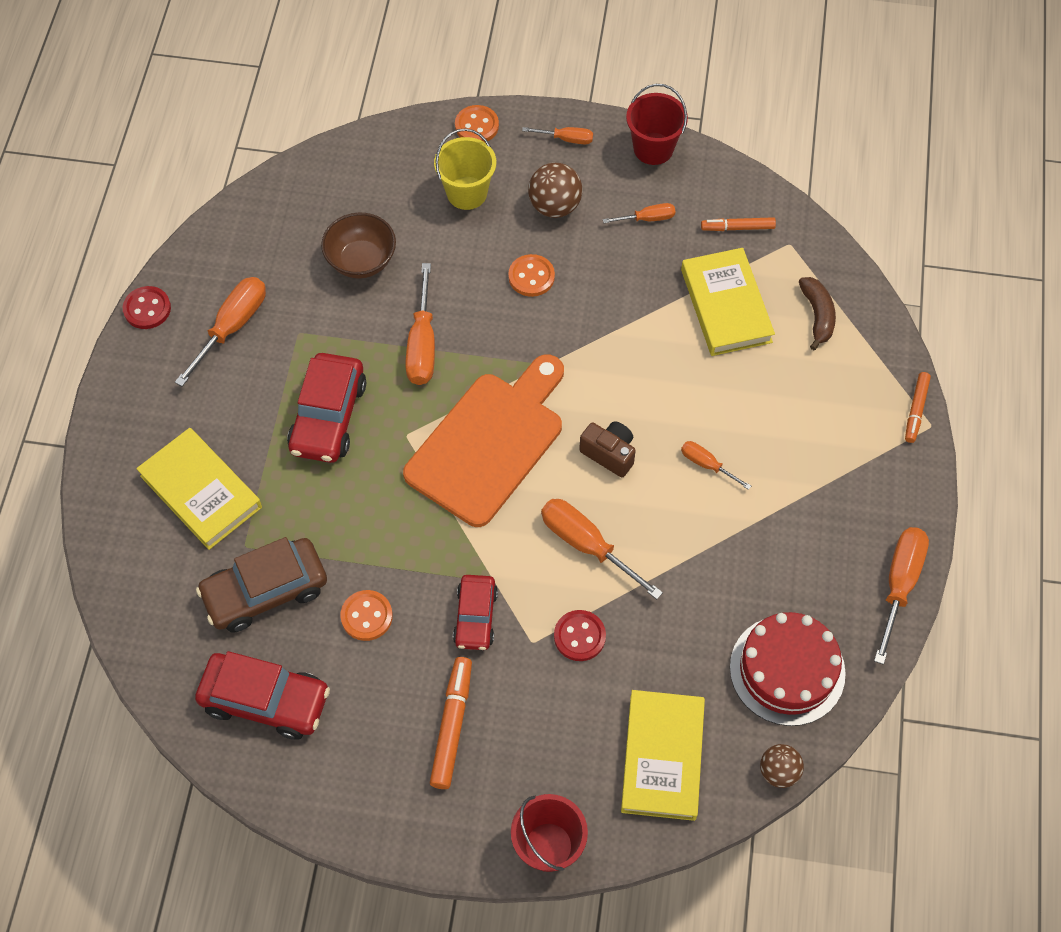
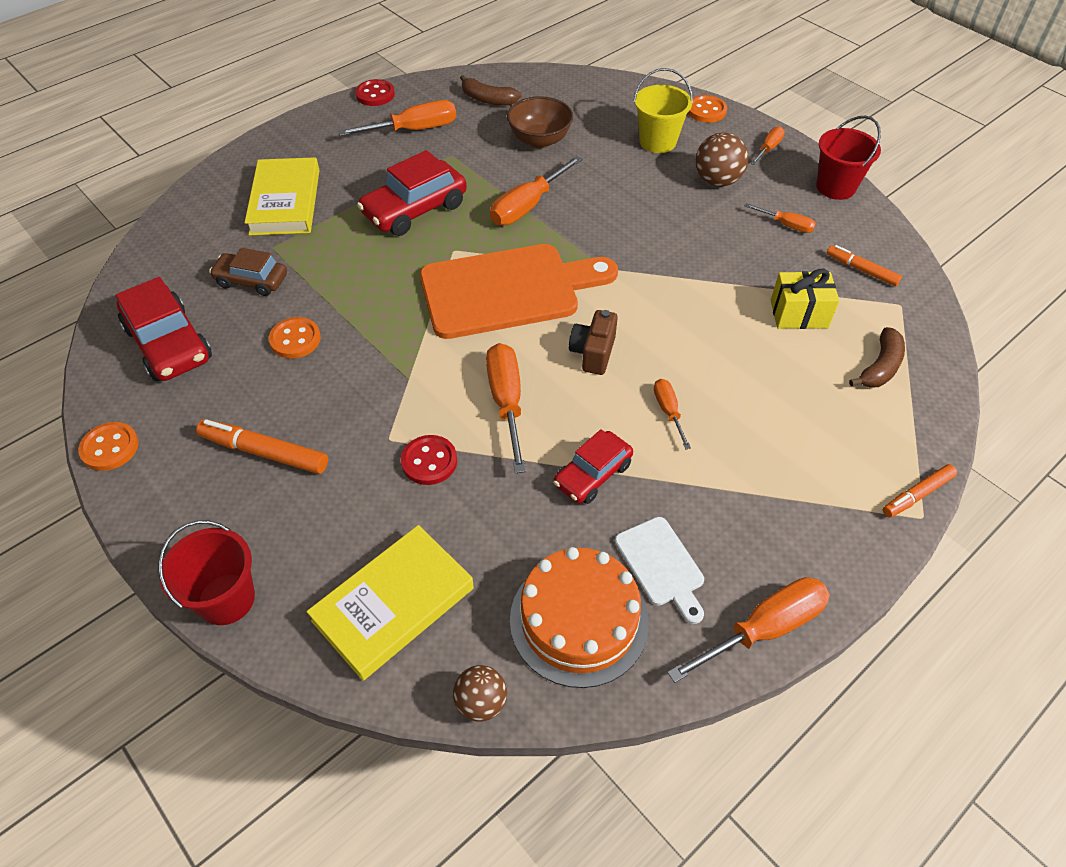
camera: 40 degrees right, 10 degrees down
(265, 242) = (488, 99): none -> brown banana
(265, 591) = (251, 281): brown car -> brown car, size x0.63
(452, 725) = (264, 452): orange marker -> orange marker turned 120 degrees counterclockwise
(475, 617) = (368, 392): red car -> red car (592, 474)
(531, 277) = (653, 211): orange button -> orange button (110, 448)
(566, 139) = (768, 149): orange screwdriver -> orange screwdriver turned 105 degrees counterclockwise
(609, 453) = (593, 353): brown camera -> brown camera turned 150 degrees counterclockwise
(726, 305) = (799, 314): yellow book -> yellow gift
(787, 670) = (579, 620): red cake -> orange cake
(803, 590) = (661, 565): none -> white cutting board

